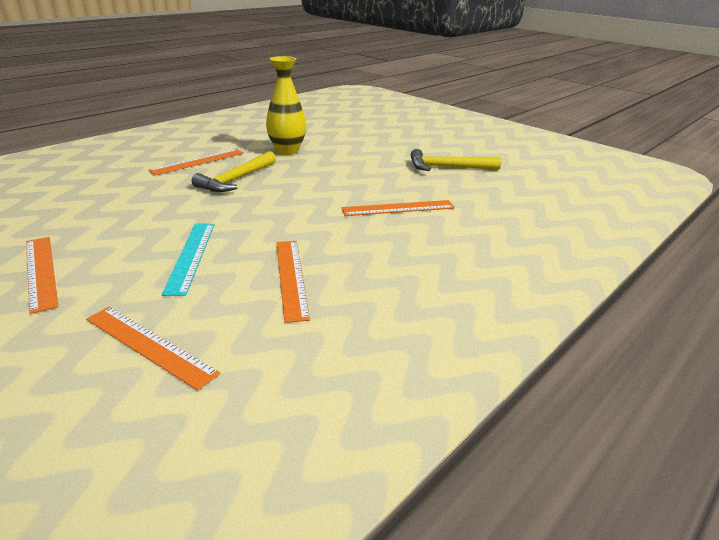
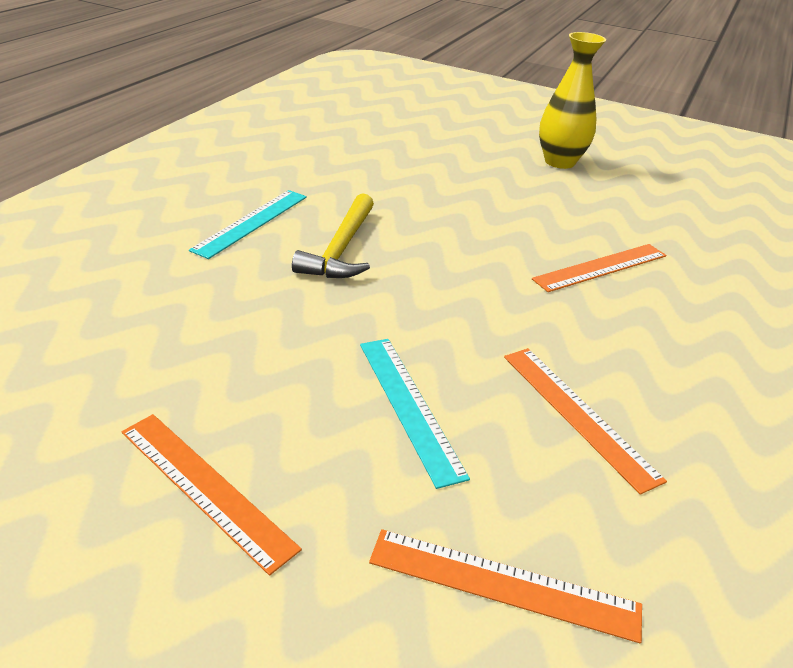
camera: 20 degrees left, 5 degrees up
(198, 161) = (251, 222): orange ruler -> turquoise ruler
(287, 150) = (365, 184): yellow vase -> yellow vase (559, 162)
(448, 167) = (599, 188): yellow hammer -> none

